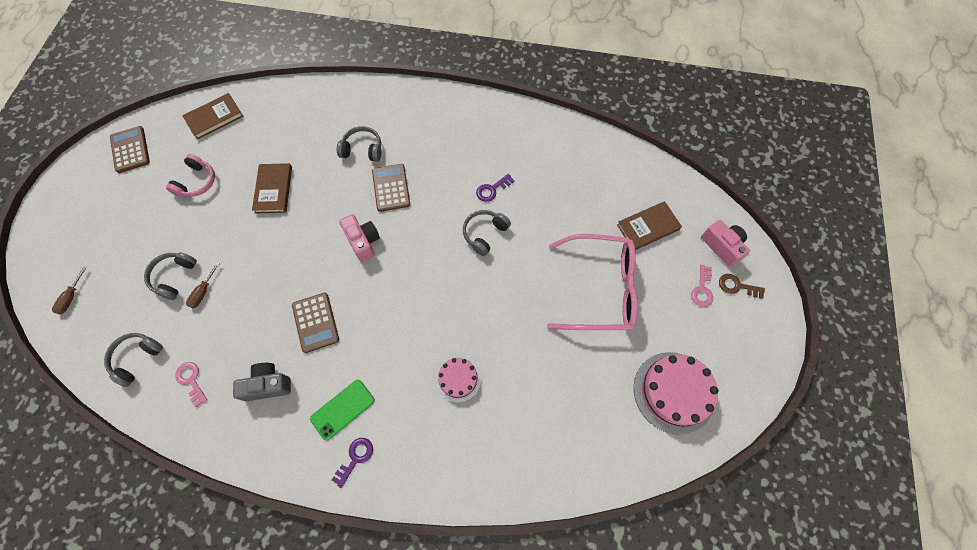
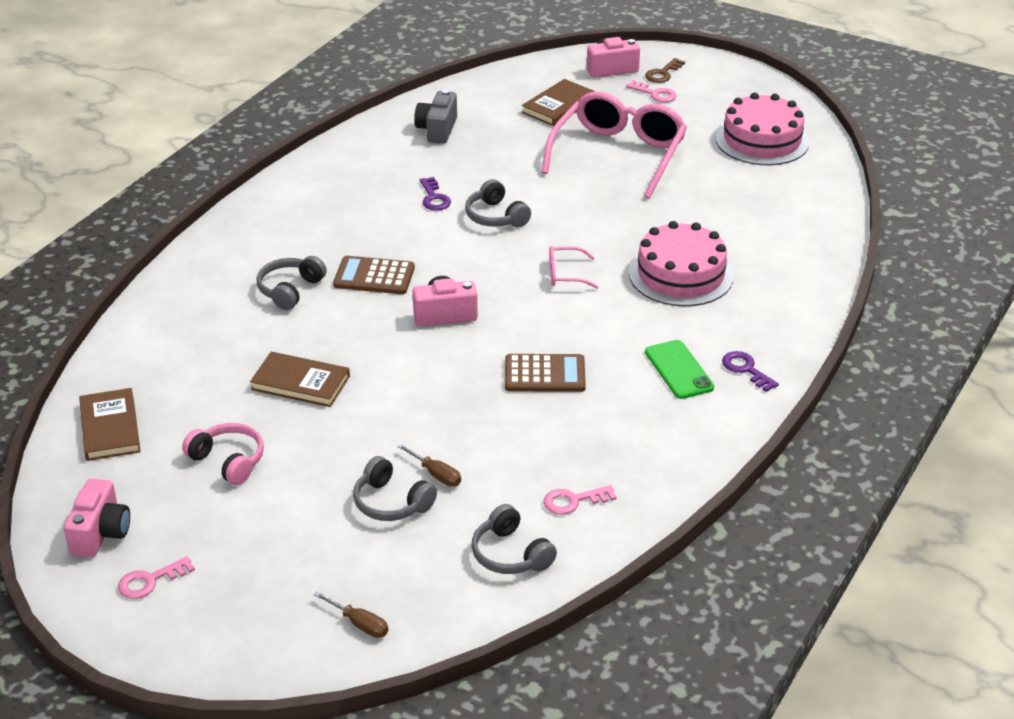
camera: 70 degrees left, 30 degrees down
(96, 186) = (150, 581): none -> pink key
(130, 150) = (100, 533): brown calculator -> pink camera
(268, 385) = (615, 429): grey camera -> grey camera (437, 130)
(432, 300) = (566, 274): none -> pink glasses
(458, 379) = (681, 275): pink cake -> pink cake, size x1.74
(648, 227) = (558, 106): brown book -> brown book turned 45 degrees clockwise

